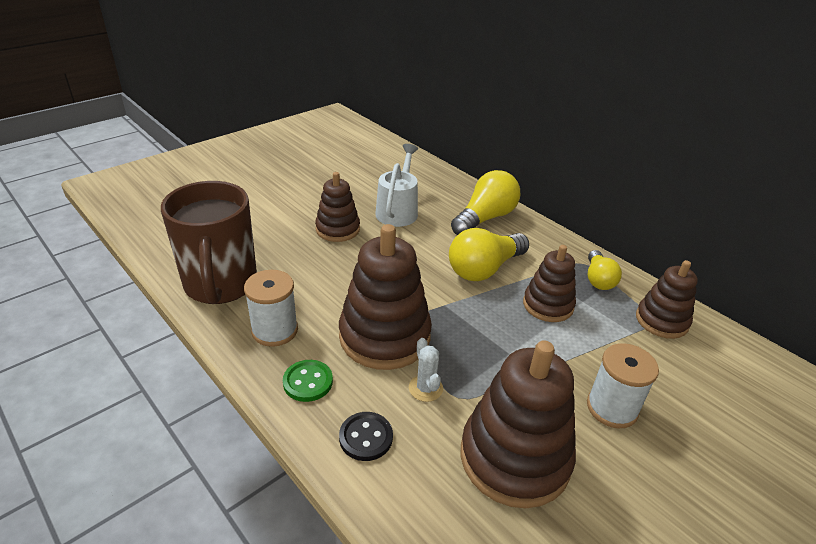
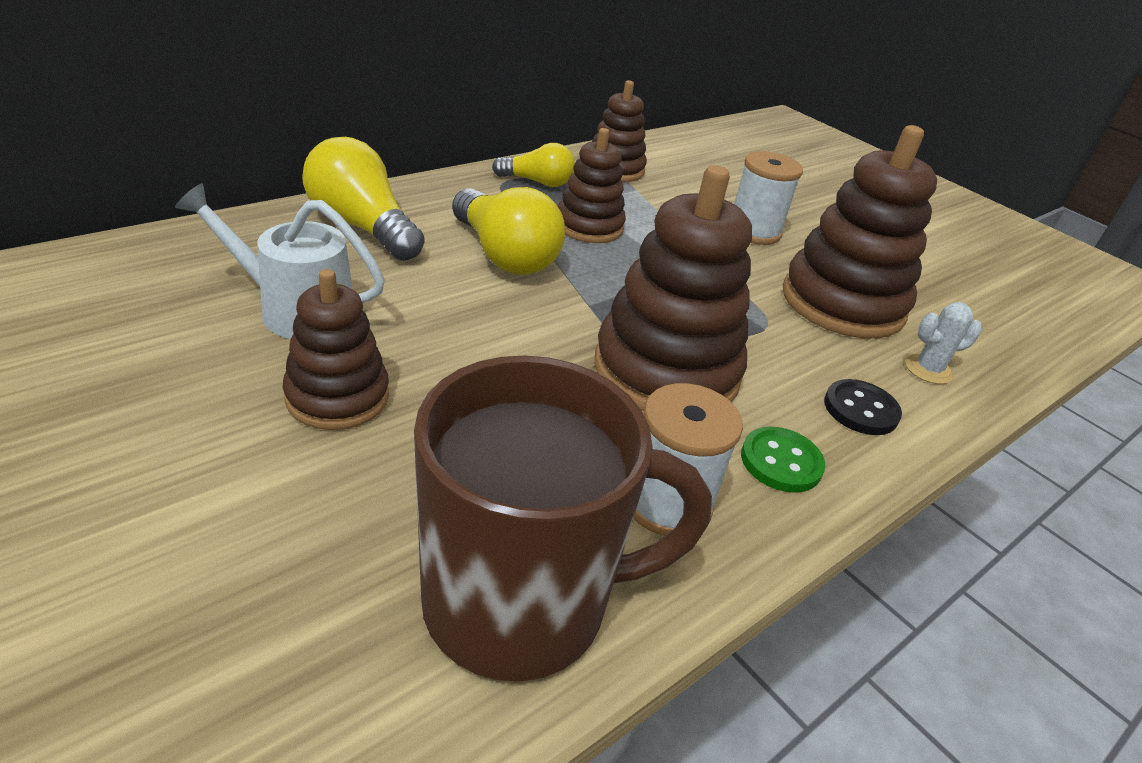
camera: 90 degrees left, 0 degrees up
(425, 388) = (761, 347): white cactus -> white cactus (928, 369)

